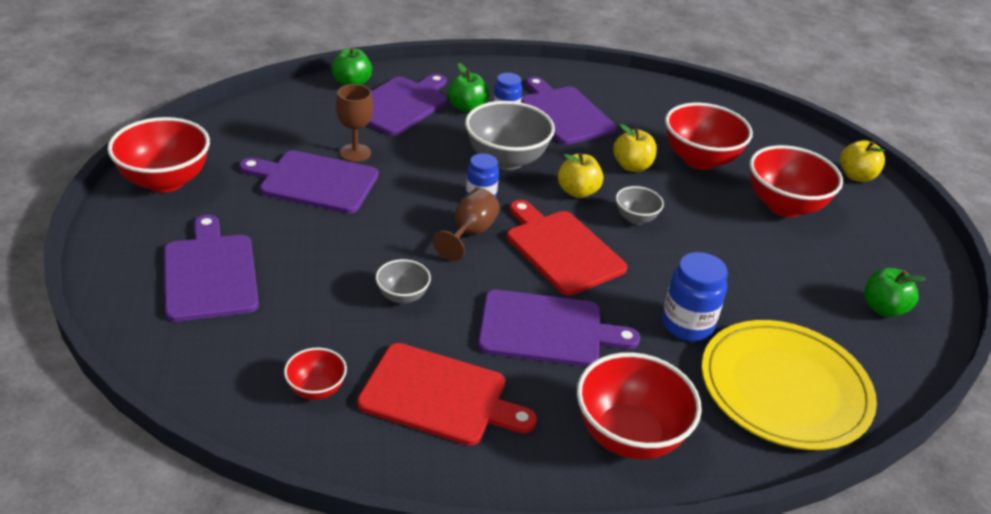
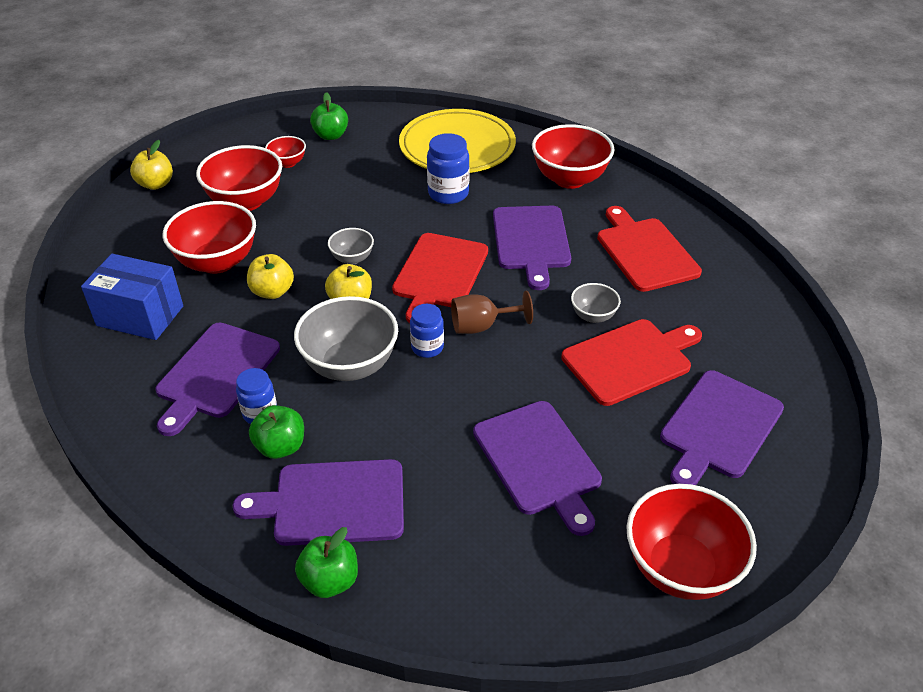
camera: 125 degrees left, 5 degrees up
(316, 389) = (716, 299): red bowl -> red bowl (288, 163)
(330, 280) = (630, 360): none -> red cutting board
(355, 153) = (462, 469): brown goblet -> none
(547, 329) = (531, 241): purple cutting board -> purple cutting board turned 150 degrees counterclockwise
(663, 111) = (140, 316): none -> blue box

